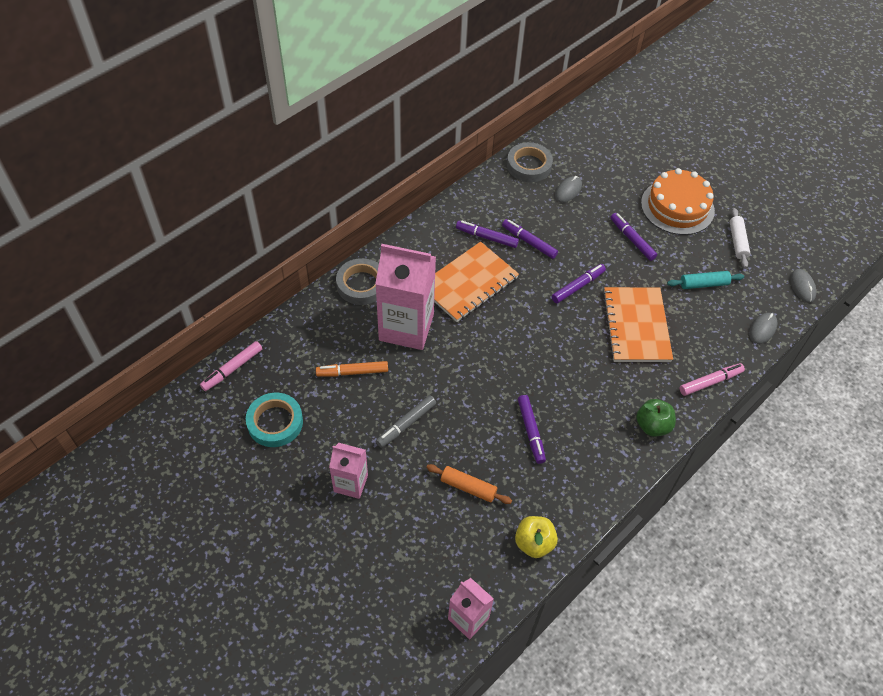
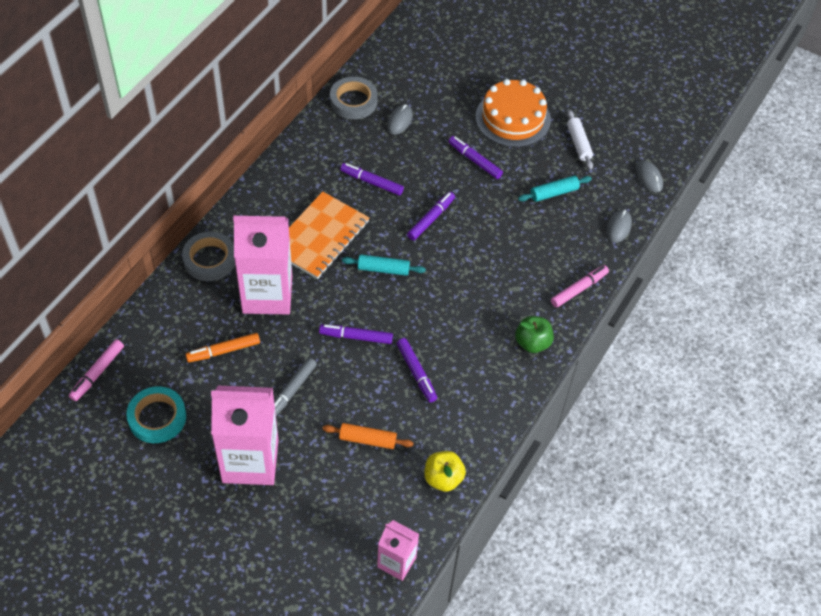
camera: 15 degrees left, 0 degrees up
(351, 483) = (250, 461): pink carton -> pink carton, size x1.85
(486, 237) = (327, 185): purple marker -> purple marker (356, 337)
(521, 325) = (383, 269): none -> turquoise rolling pin
(636, 326) = (496, 248): orange notebook -> none

